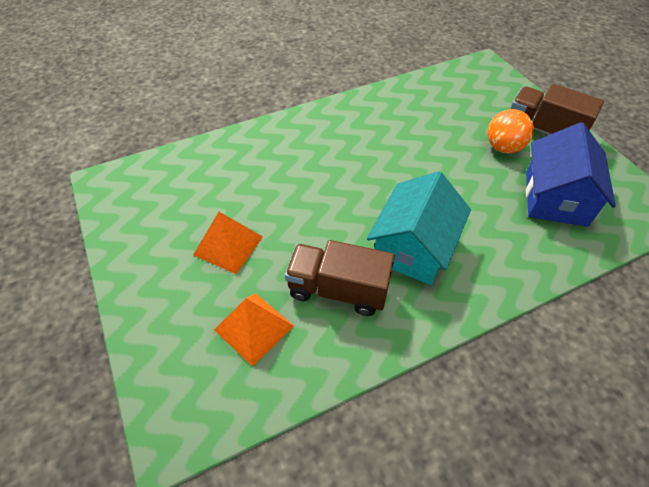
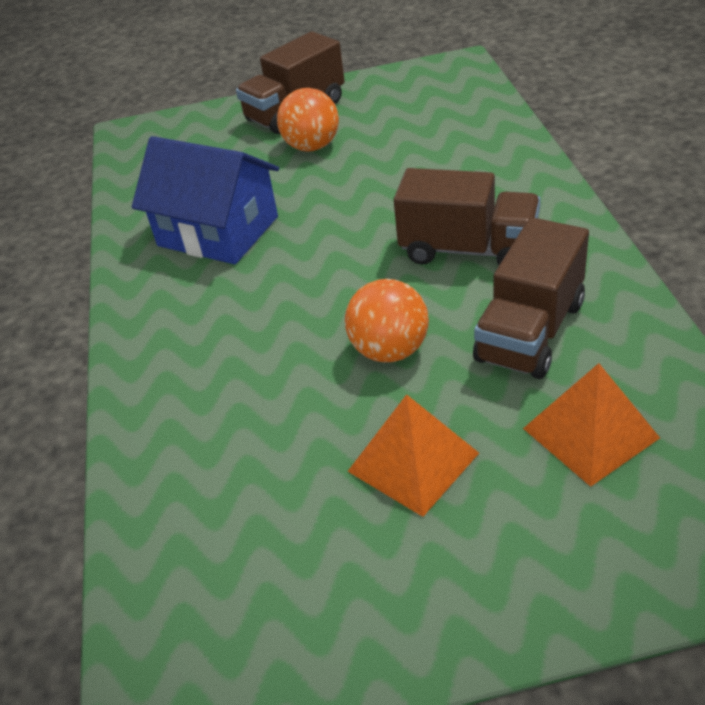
camera: 70 degrees left, 10 degrees down
(311, 222) = (390, 350): none -> orange ball
(413, 247) = (468, 250): turquoise house -> brown truck
(555, 198) = (417, 125): blue house -> blue house (218, 231)

